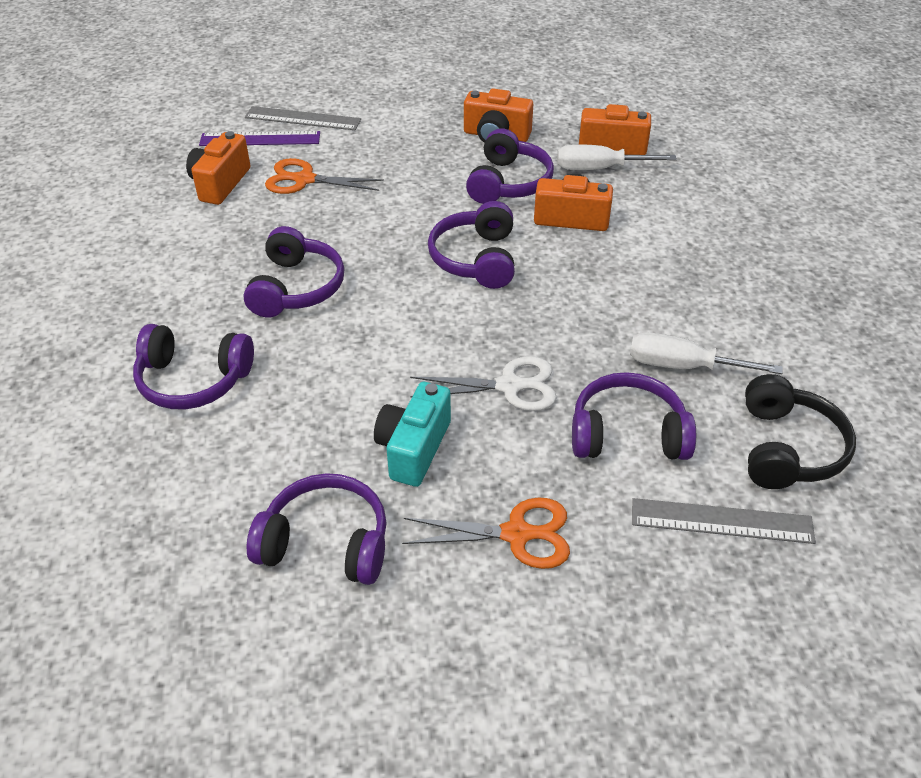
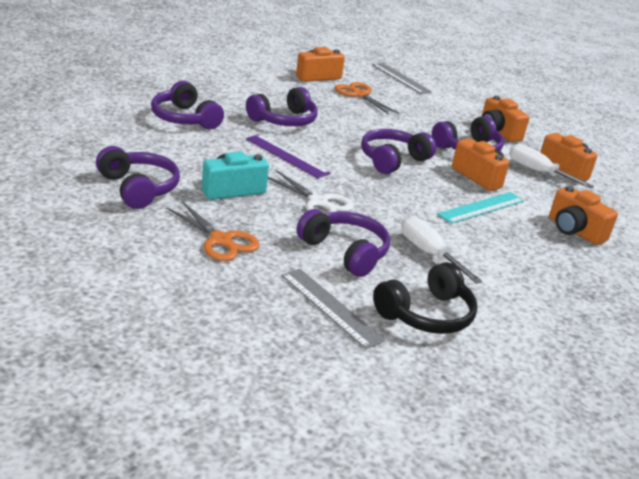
camera: 40 degrees right, 15 degrees down
(260, 139) = (365, 74): purple ruler -> purple ruler (287, 156)
(630, 260) = (482, 208): none -> turquoise ruler
(724, 226) = (574, 231): none -> orange camera

